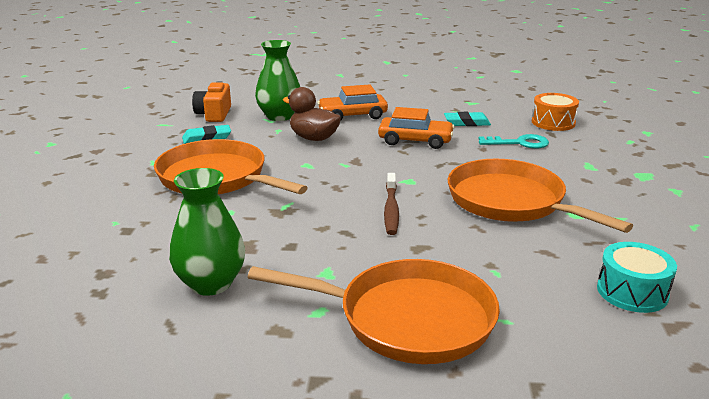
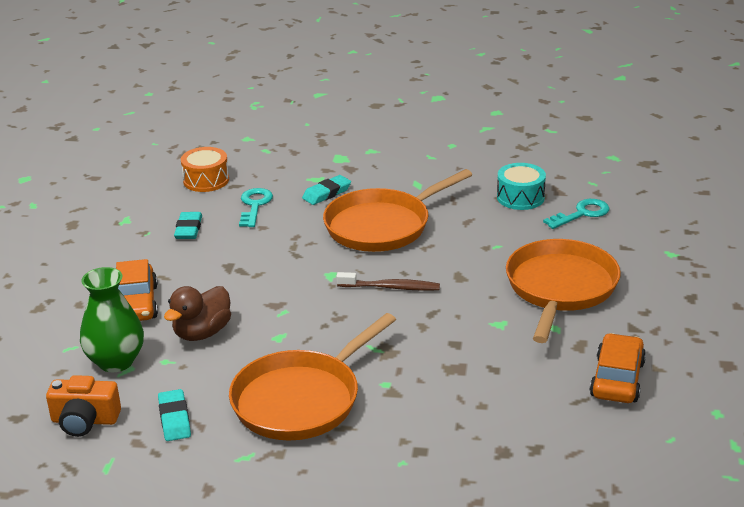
camera: 85 degrees left, 5 degrees up
(211, 283) = (518, 384): green vase -> none
(415, 141) = (230, 264): orange car -> orange car (617, 379)
(562, 172) = (326, 193): none -> turquoise eraser
(617, 346) = (582, 214): none -> turquoise key

